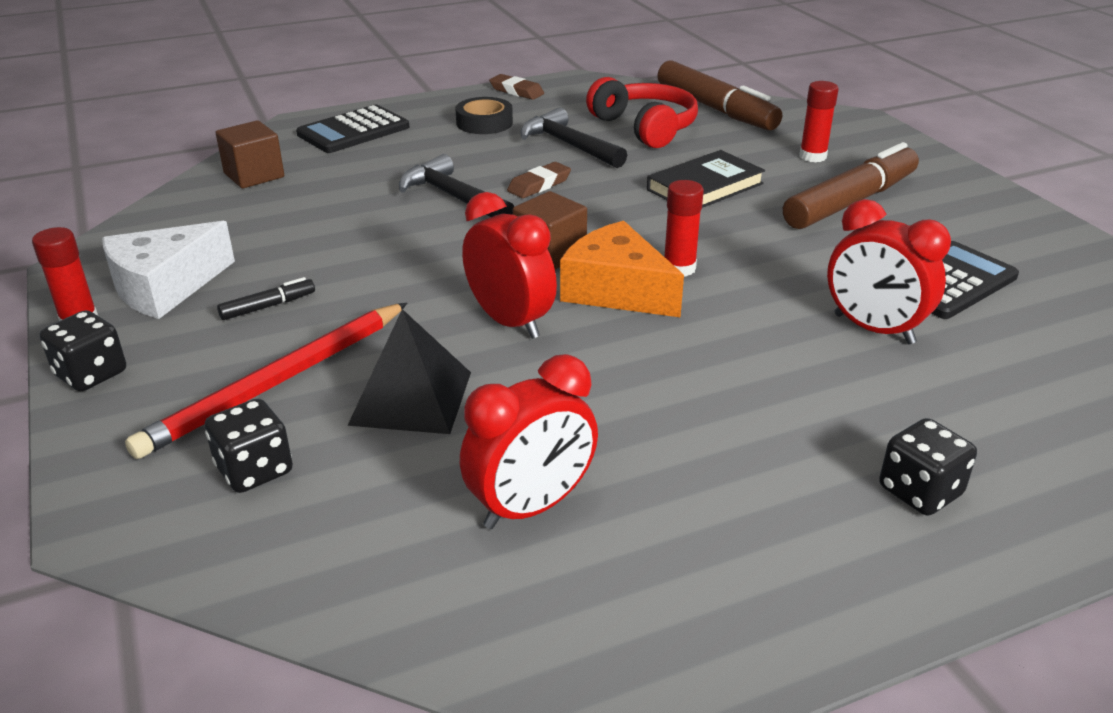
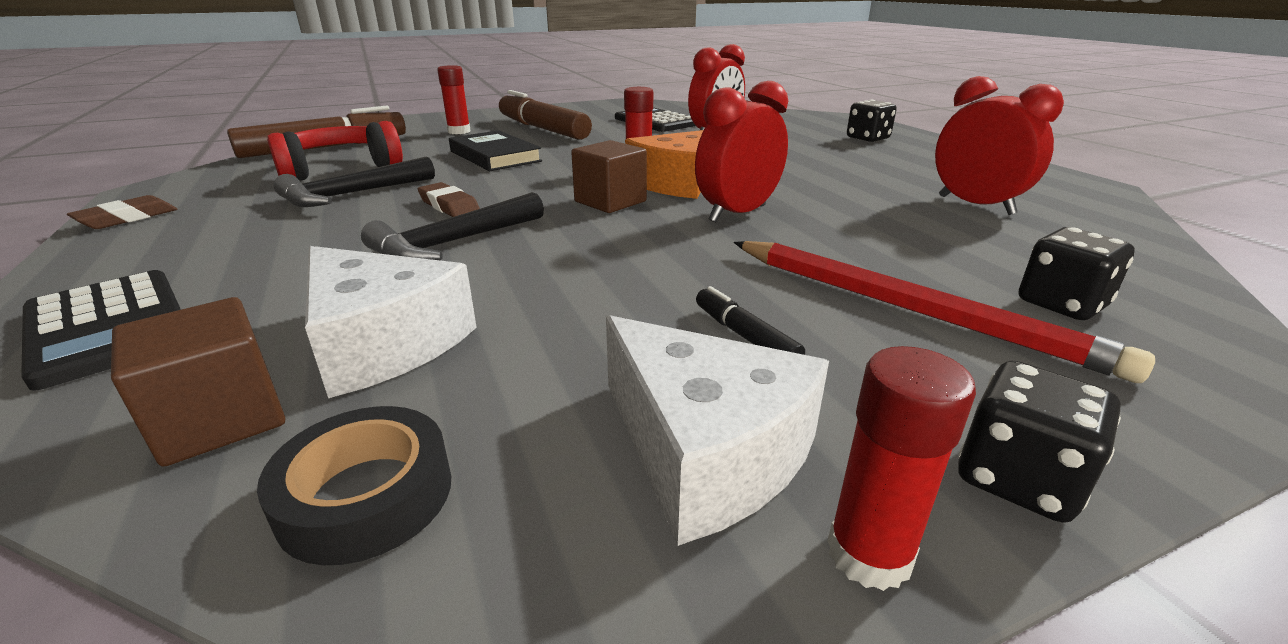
camera: 90 degrees left, 5 degrees down
(308, 197) = (382, 343): none -> white cheese
(411, 398) = (882, 245): black pyramid -> none
(484, 123) = (222, 233): black tape -> black tape (366, 495)

